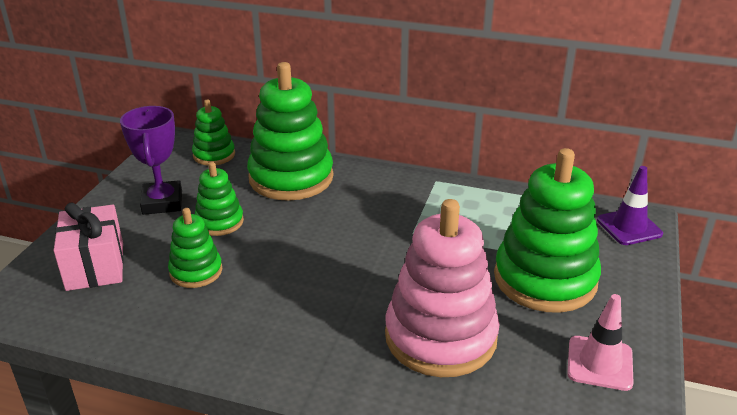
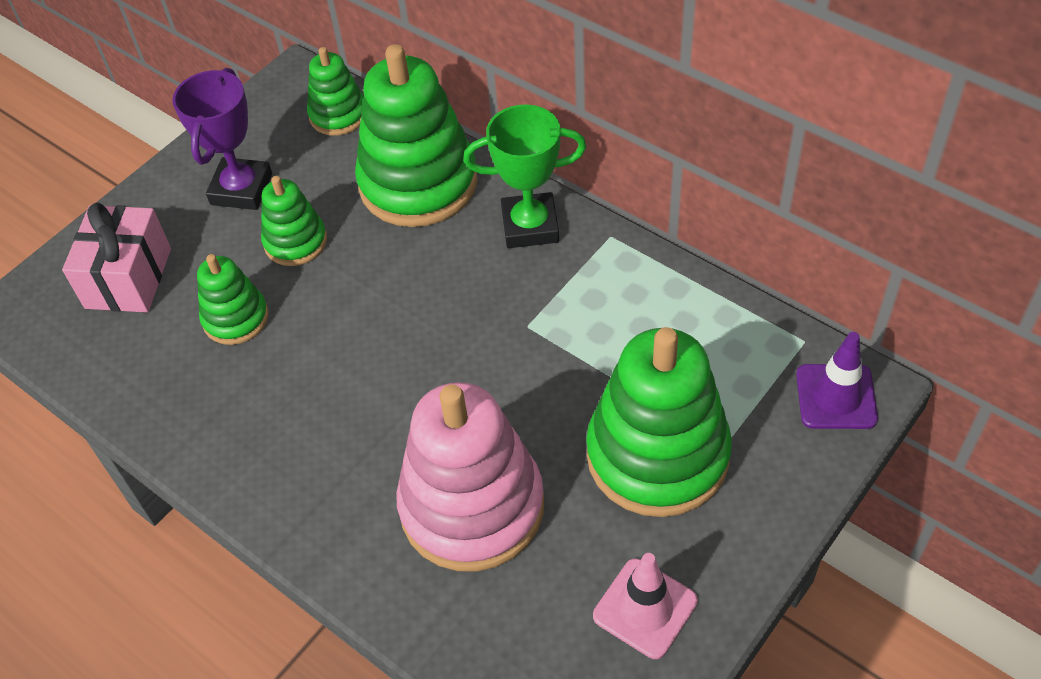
camera: 25 degrees right, 20 degrees up
(380, 185) = (530, 226): none -> green trophy

